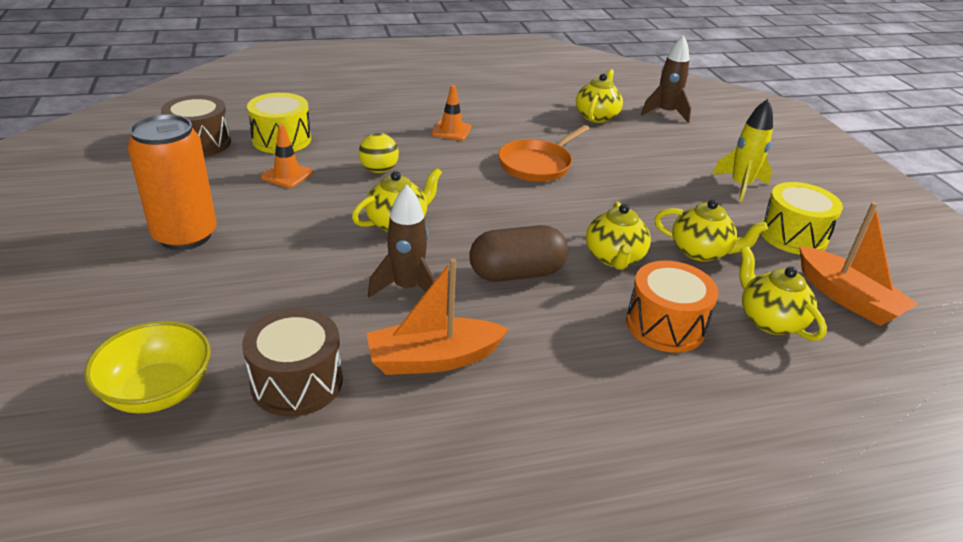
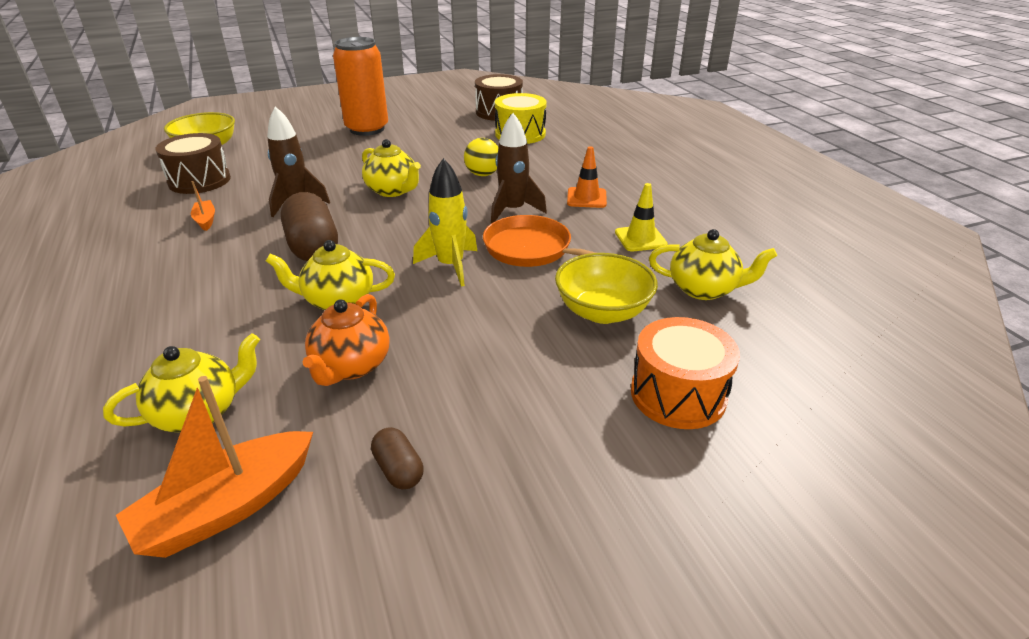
camera: 85 degrees right, 0 degrees up
(287, 175) = (461, 144): orange traffic cone -> none
(433, 359) = (205, 220): orange boat -> orange boat, size x0.48
(526, 123) = (640, 239): none -> yellow traffic cone
(624, 152) = (602, 311): none -> yellow bowl
(665, 113) = (776, 357): brown rocket -> brown rocket (513, 211)
(665, 325) = (213, 331): orange drum -> orange drum (678, 394)
(701, 252) = (351, 366): yellow teapot -> orange teapot
(740, 186) = (545, 424): yellow rocket -> yellow rocket (450, 266)
(793, 235) = (398, 470): yellow drum -> brown capsule

